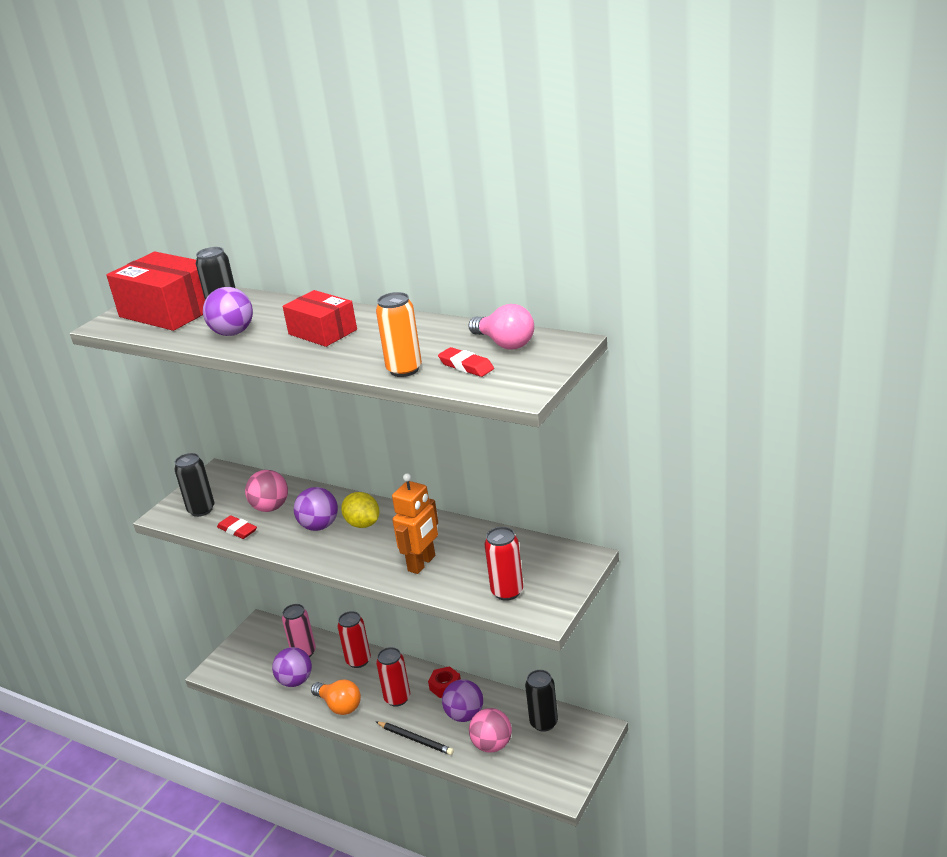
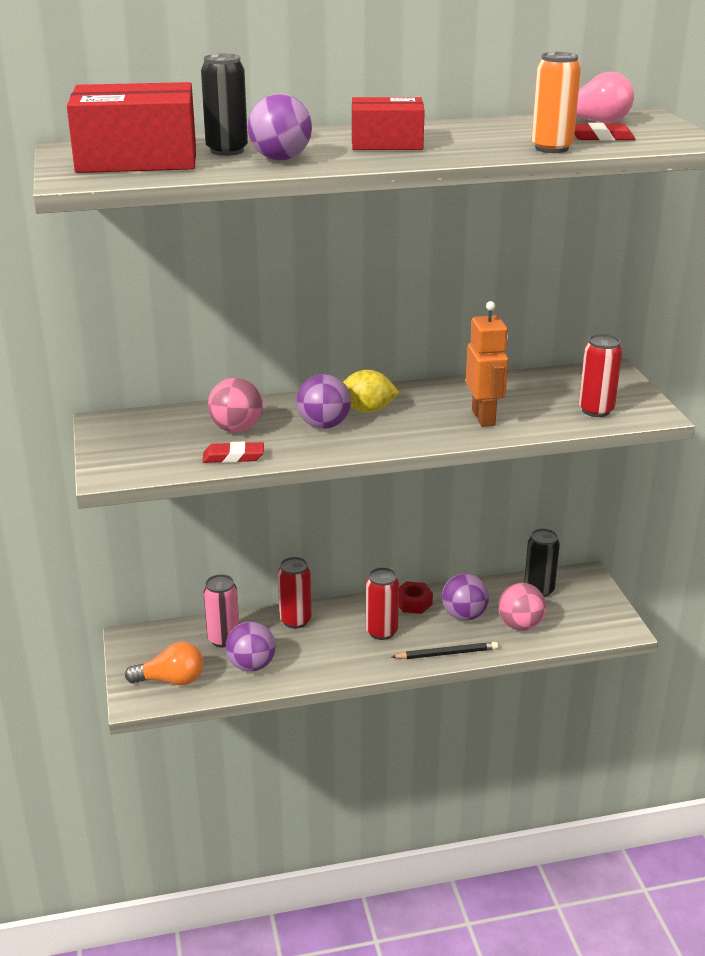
camera: 45 degrees left, 0 degrees up
(201, 510) = (151, 456): black can -> none
(339, 705) = (331, 663): orange light bulb -> orange light bulb (171, 680)

